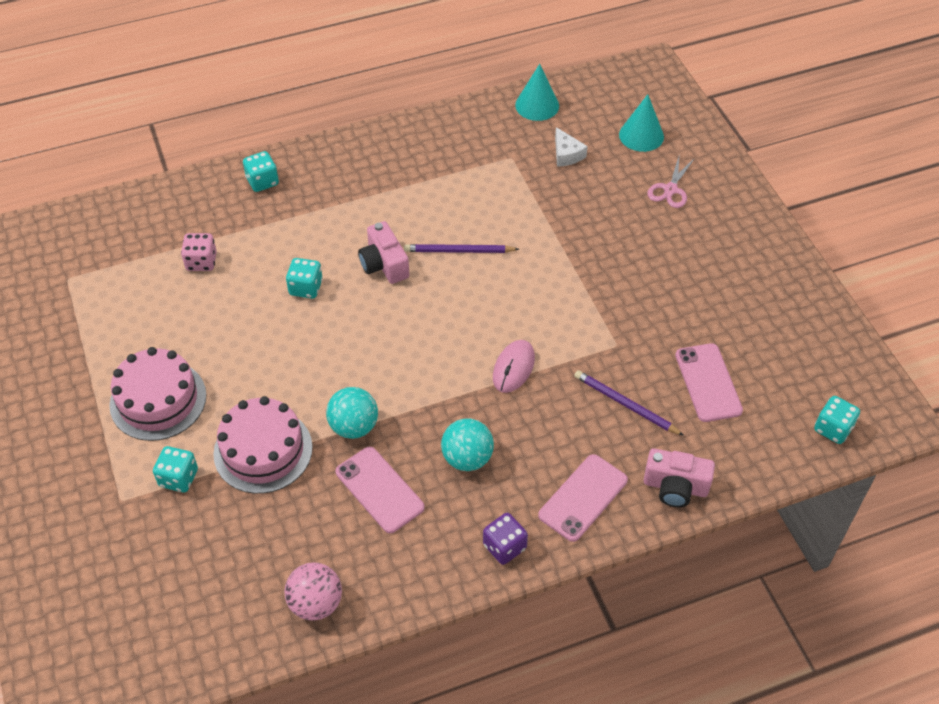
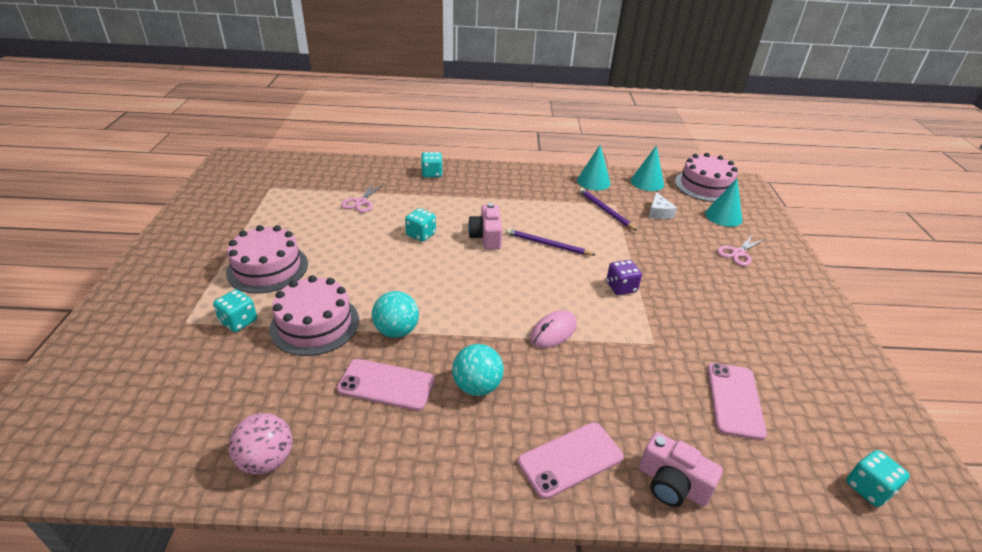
camera: 20 degrees right, 15 degrees down
(201, 262) = (361, 202): pink dice -> pink scissors
(379, 490) = (386, 385): pink phone -> pink phone turned 60 degrees counterclockwise
(472, 126) = (593, 181): none -> turquoise cone
(504, 547) = (470, 477): purple dice -> purple dice (621, 287)
(607, 88) = (705, 186): none -> pink cake
(626, 405) = (645, 392): purple pencil -> purple pencil (605, 211)

